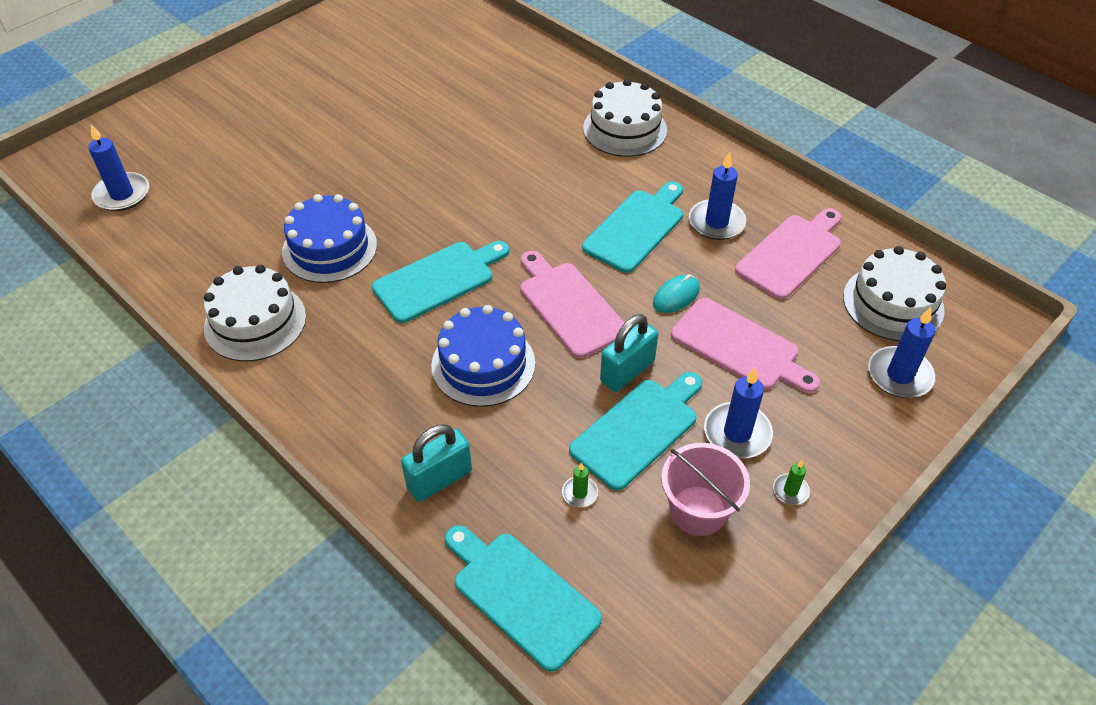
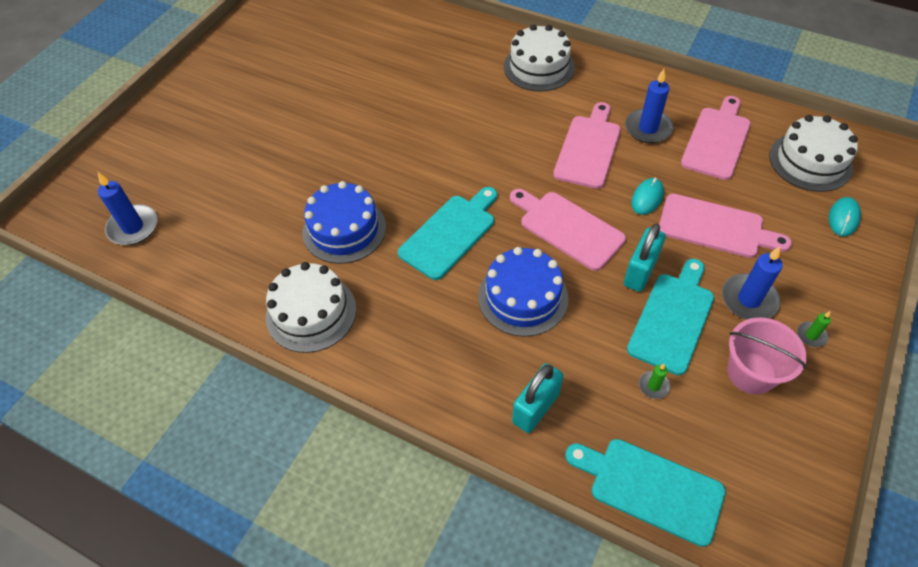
camera: 15 degrees left, 5 degrees up
(636, 228) = (588, 148): turquoise cutting board -> pink cutting board
(899, 375) = (843, 218): blue candle -> turquoise mouse

